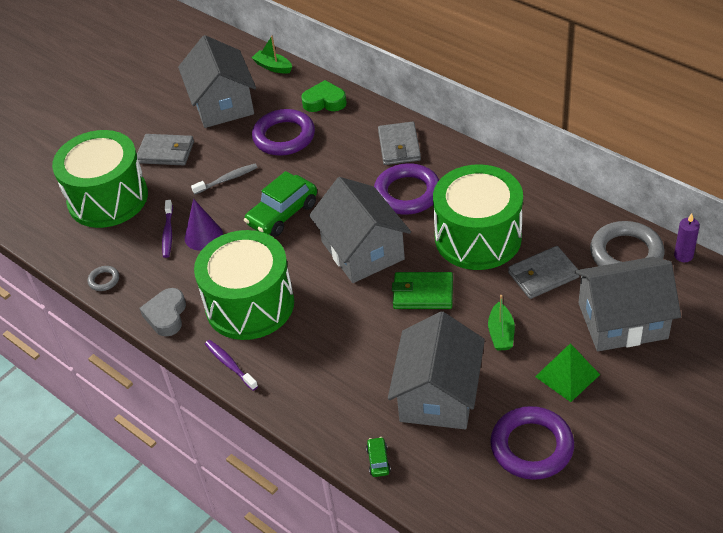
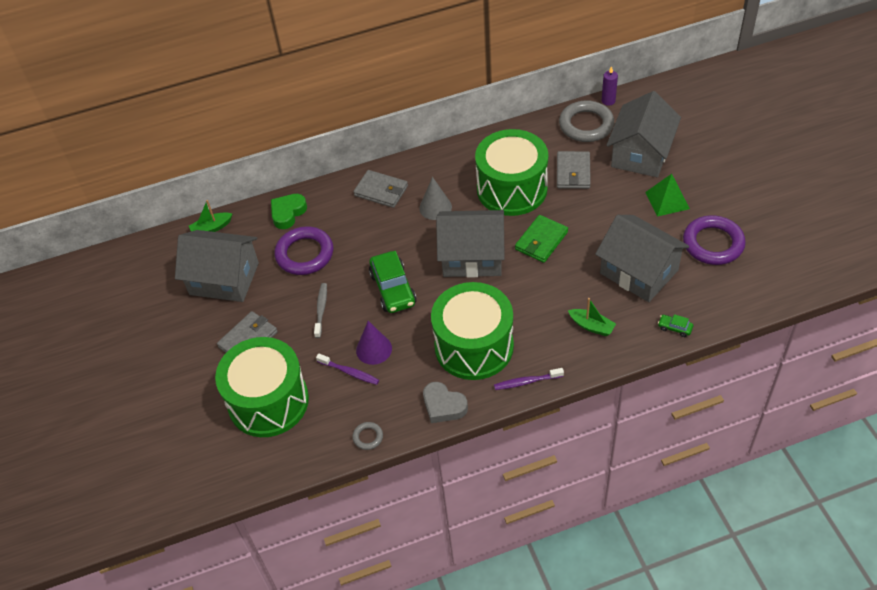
camera: 60 degrees left, 5 degrees up
(407, 193) = (435, 207): purple ring -> grey cone
(501, 333) = (608, 216): green boat -> green boat (591, 326)

